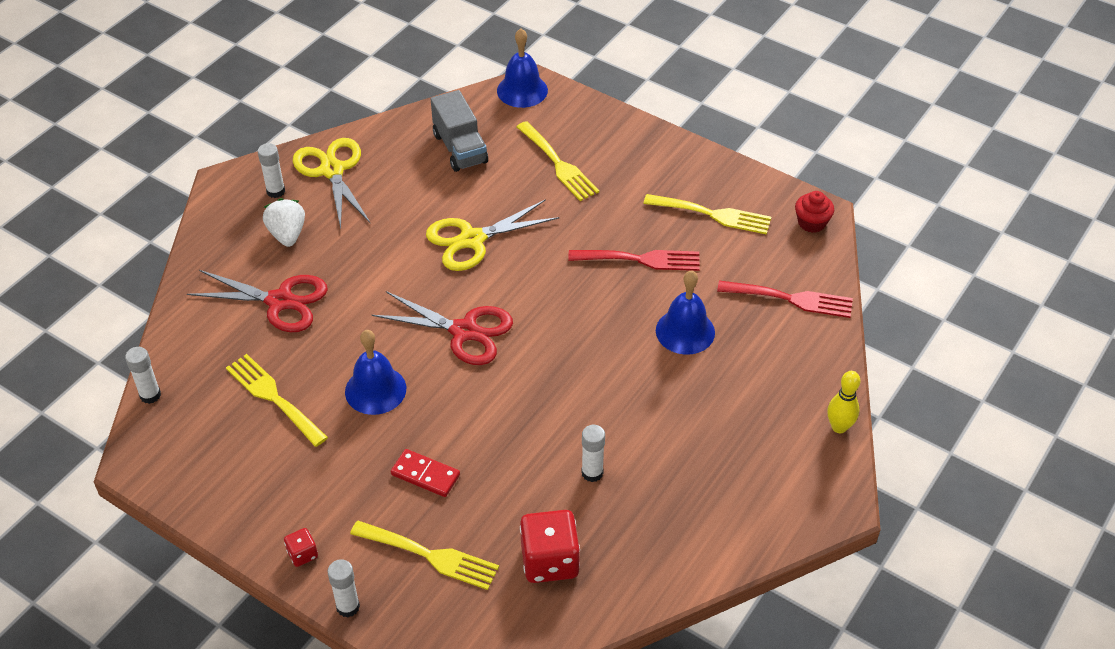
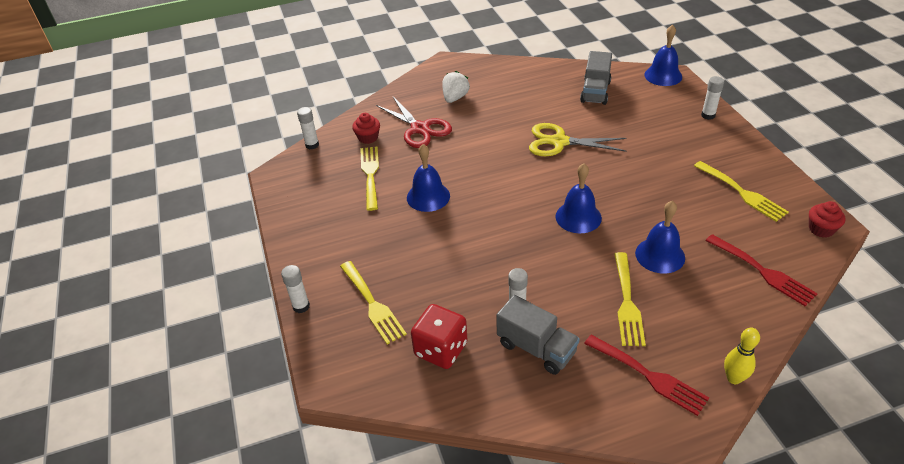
camera: 40 degrees right, 5 degrees down
(220, 347) = (368, 138): none -> red cupcake
(276, 191) = (468, 75): white glue stick -> white glue stick (708, 115)
(302, 554) = (306, 263): red dice -> none
(332, 170) = (509, 76): yellow scissors -> none
(425, 475) = (412, 257): red domino -> none
(464, 331) = (509, 189): red scissors -> none
(558, 164) = (653, 122): yellow fork -> yellow fork (627, 303)
(569, 328) = (578, 217): none -> blue bell
(640, 259) = (664, 198): red fork -> red fork (649, 376)
(643, 502) = (536, 348): none -> grey truck

